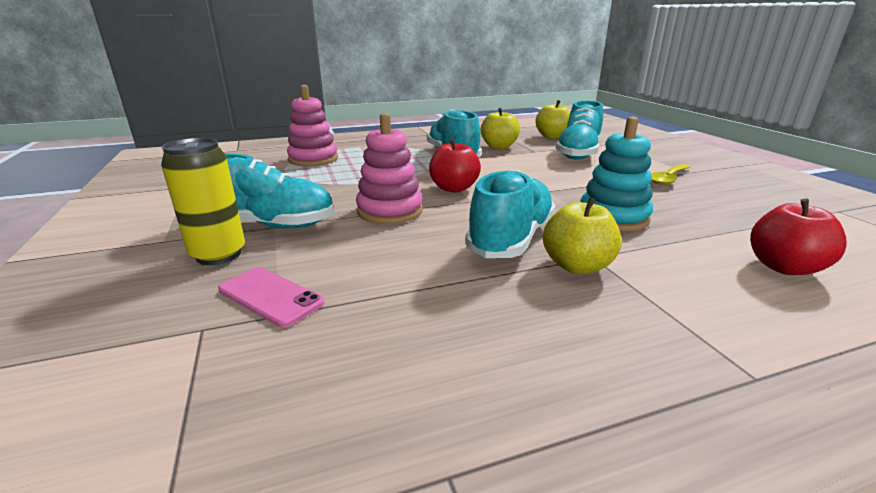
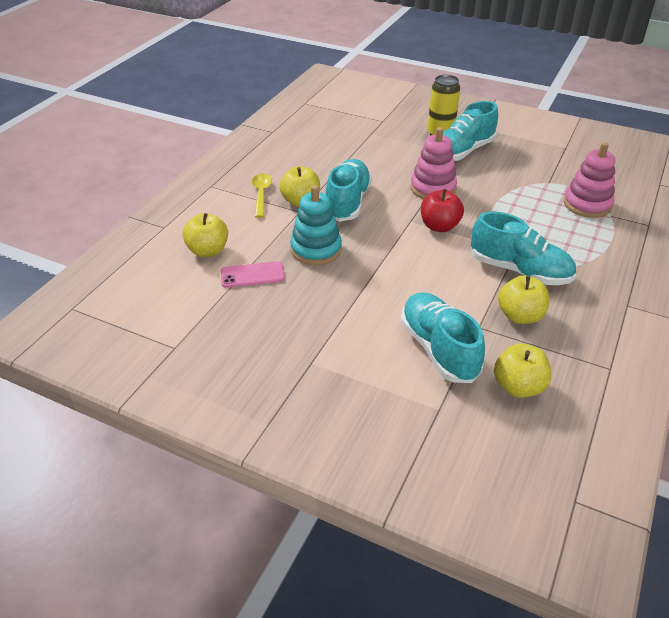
camera: 135 degrees right, 15 degrees up
(270, 296) = (386, 135): pink phone -> pink phone (252, 275)
(511, 239) = (347, 202): turquoise shoe -> turquoise shoe turned 150 degrees counterclockwise
(668, 179) = (318, 334): yellow spoon -> yellow spoon (261, 194)
(784, 267) = (208, 251): red apple -> yellow apple

